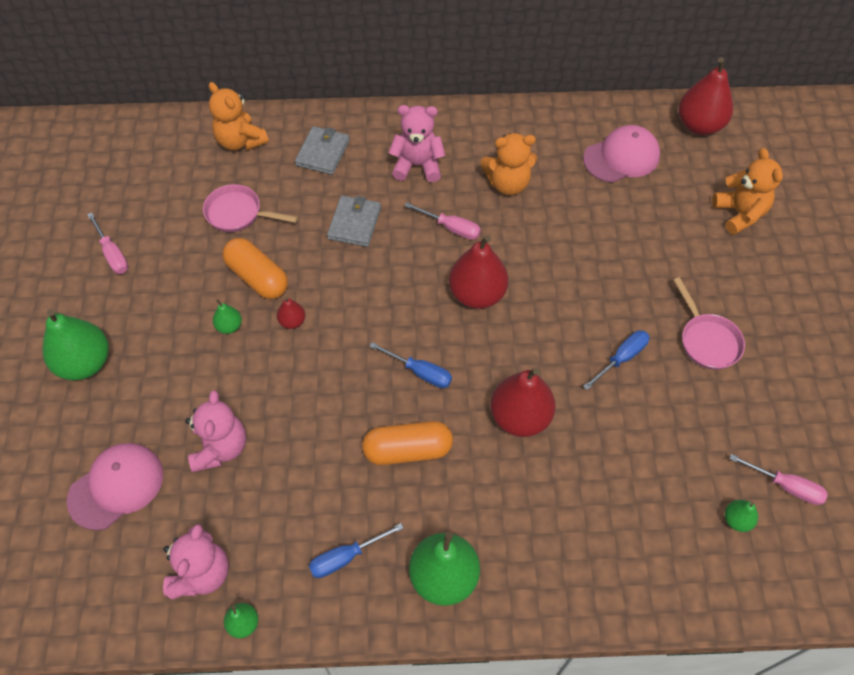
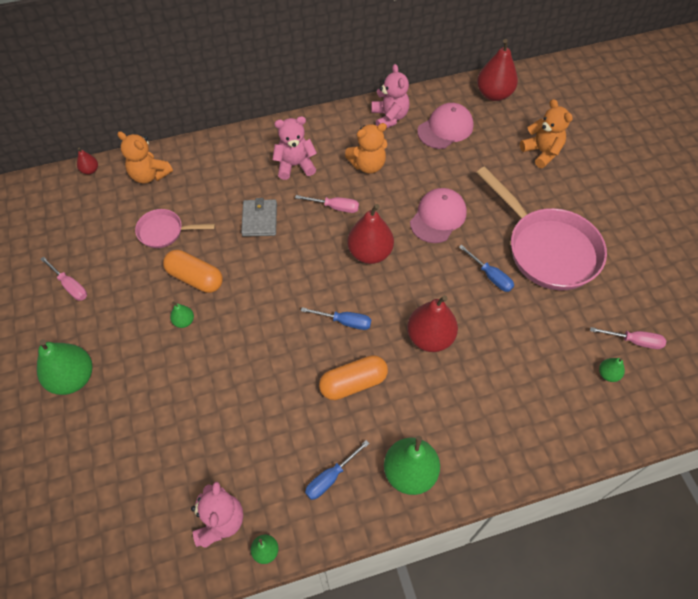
camera: 15 degrees left, 0 degrees up
(116, 486) = (129, 470): pink cap -> pink cap (438, 217)
(220, 448) = (205, 418): pink teddy bear -> pink teddy bear (389, 117)
(292, 321) = (233, 306): red pear -> red pear (90, 170)
(323, 153) = (218, 171): grey wallet -> none
(621, 358) = (490, 276): blue screwdriver -> blue screwdriver turned 105 degrees clockwise
(707, 340) = (547, 249): pink pan -> pink pan, size x2.00

